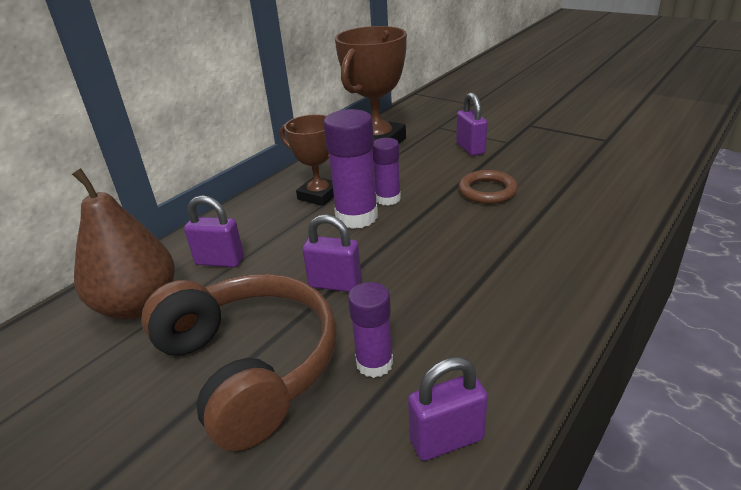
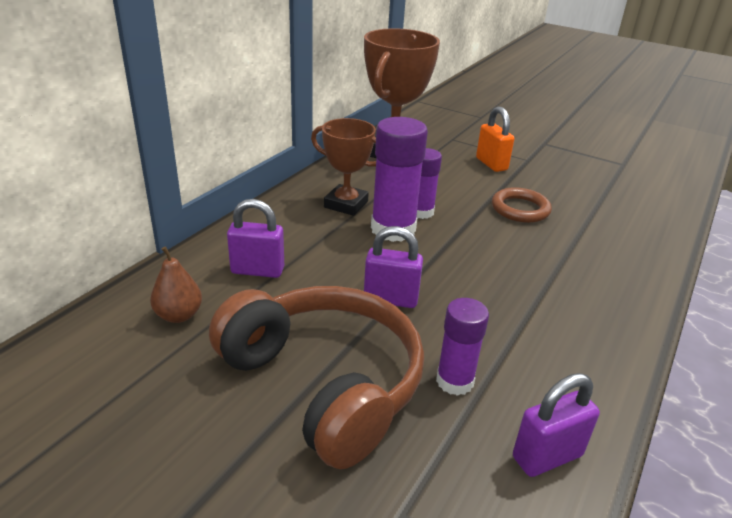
camera: 10 degrees left, 0 degrees up
(138, 305) = (179, 315): brown pear -> brown pear, size x0.49
(470, 149) = (491, 164): purple padlock -> orange padlock

